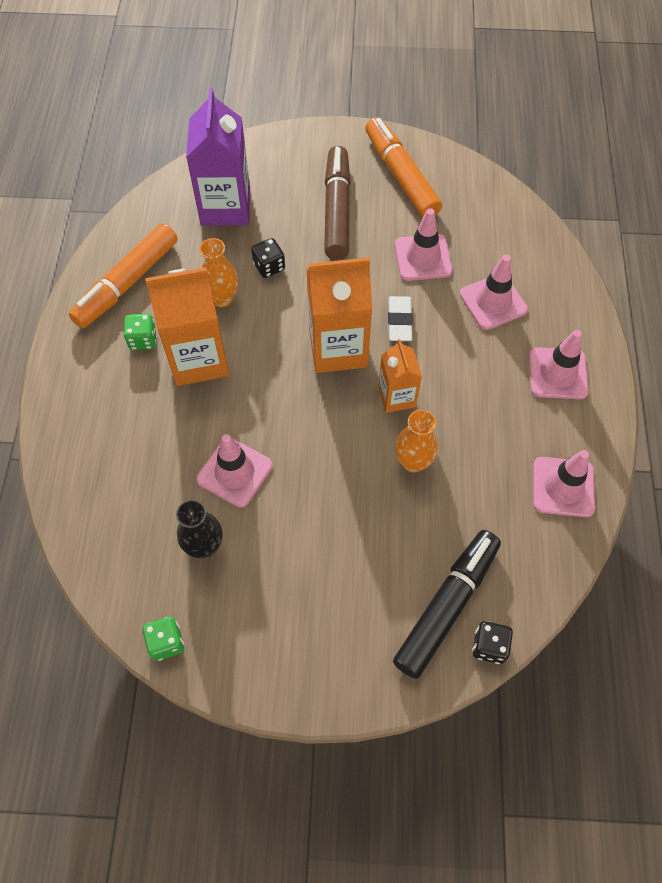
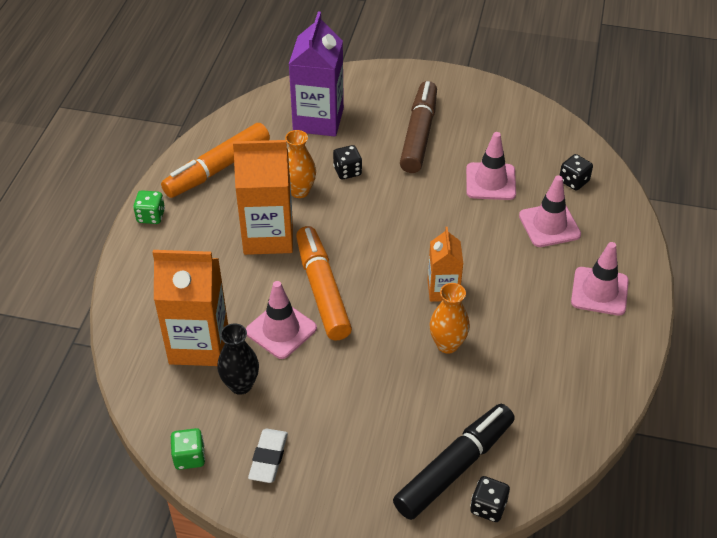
camera: 10 degrees right, 15 degrees down
(143, 340) = (222, 214): green dice -> green dice (151, 216)
(338, 348) = (396, 244): orange carton -> orange carton (199, 344)
(399, 321) = (458, 229): white eraser -> white eraser (268, 458)
(401, 175) = (484, 114): orange marker -> orange marker (322, 290)
(509, 245) = (573, 181): none -> black dice
(563, 487) = (586, 385): pink traffic cone -> none

